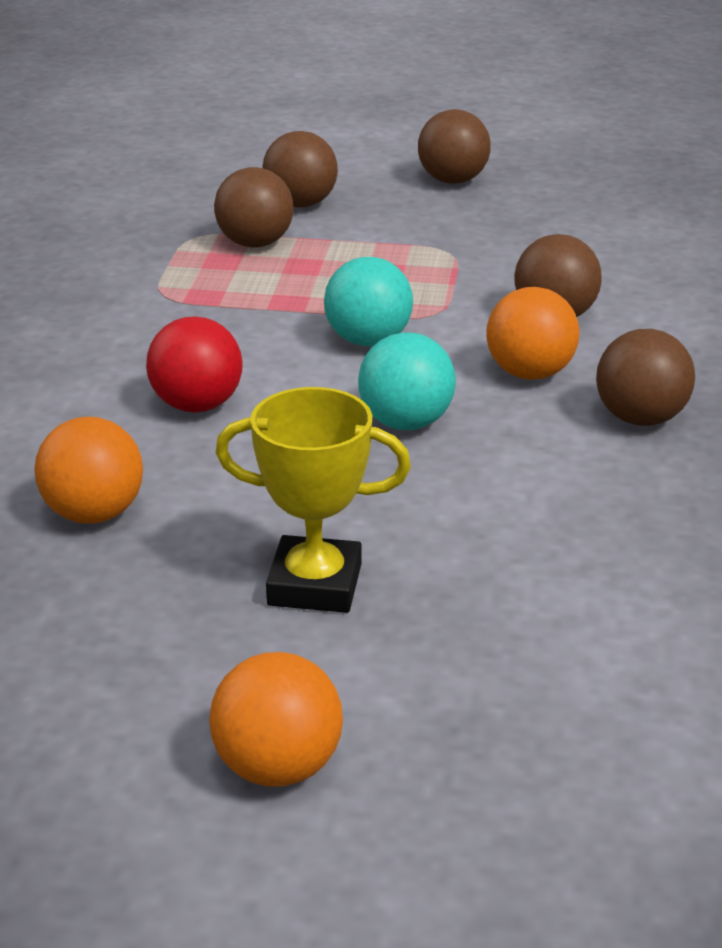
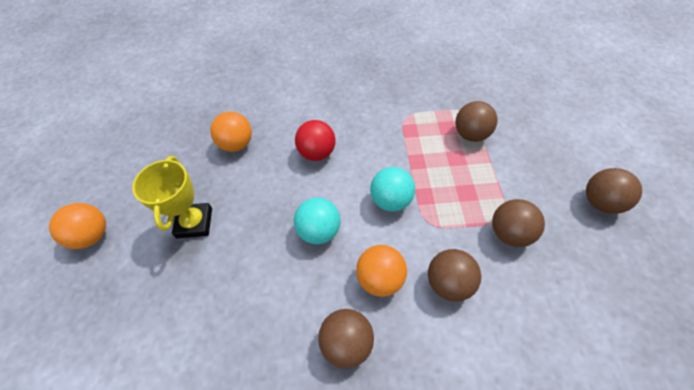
camera: 80 degrees right, 25 degrees up
(300, 204) = (524, 141): brown ball -> brown ball (509, 233)

